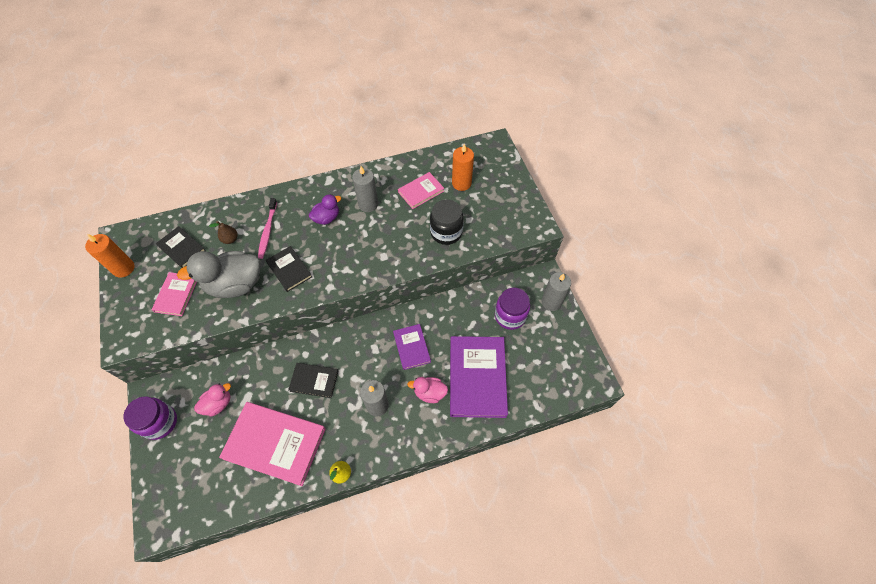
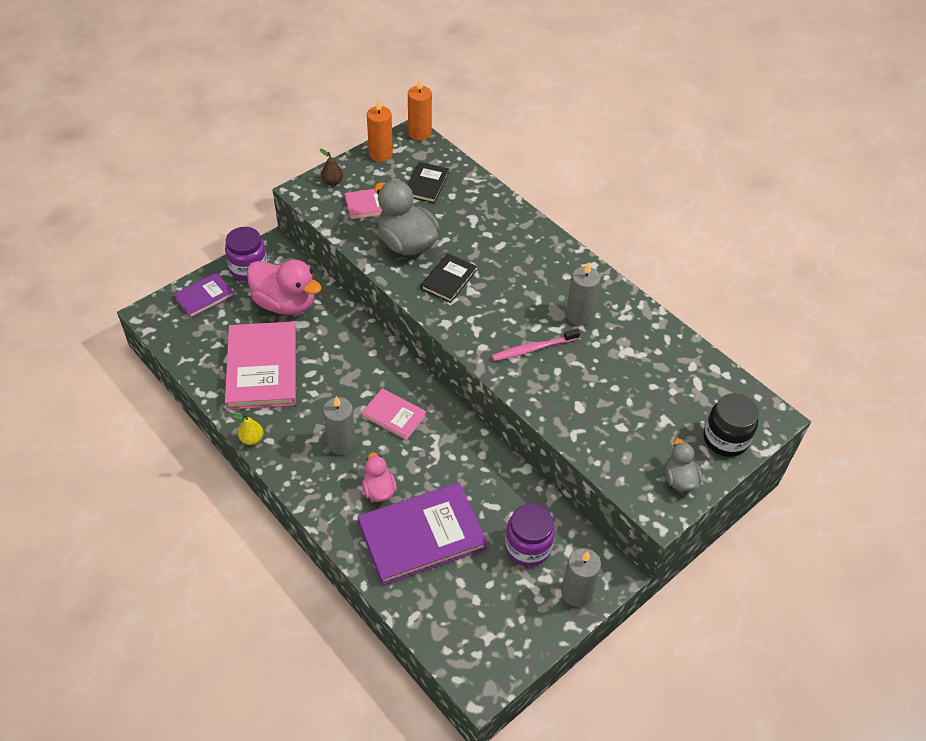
camera: 65 degrees right, 10 degrees down
(218, 404) = (285, 303): pink duck -> pink duck, size x1.87
(230, 239) = (458, 216): brown pear -> brown pear (332, 182)
(267, 231) = (486, 241): pink toothbrush -> pink toothbrush (533, 349)
(314, 381) = (345, 373): black book -> none
(327, 218) = (535, 285): purple duck -> none
(411, 347) = (429, 451): purple book -> purple book (204, 297)
(421, 191) = (632, 361): pink book -> pink book (394, 415)
(446, 232) = (586, 408): black jar -> black jar (725, 439)
(461, 183) = (674, 400): orange candle -> orange candle (419, 133)
(519, 207) = (679, 479): none -> grey duck

